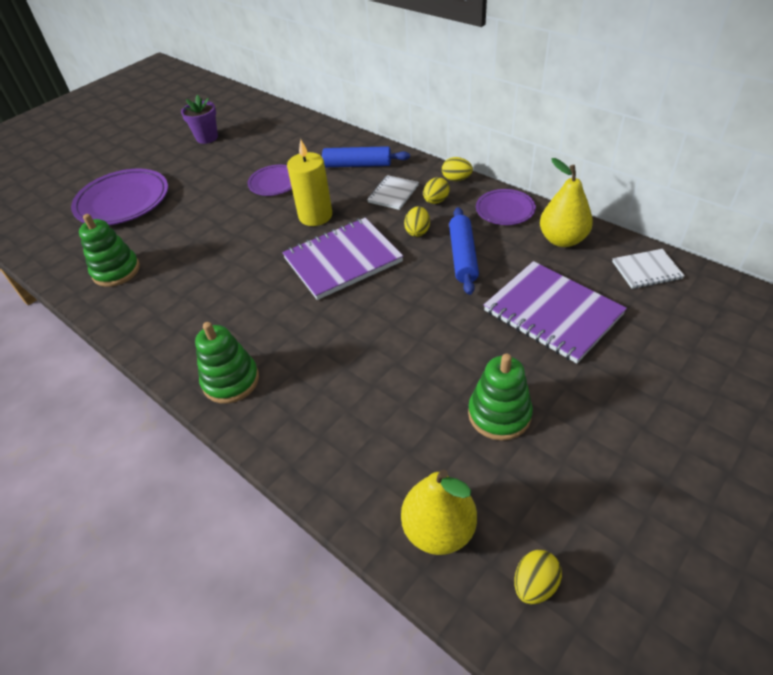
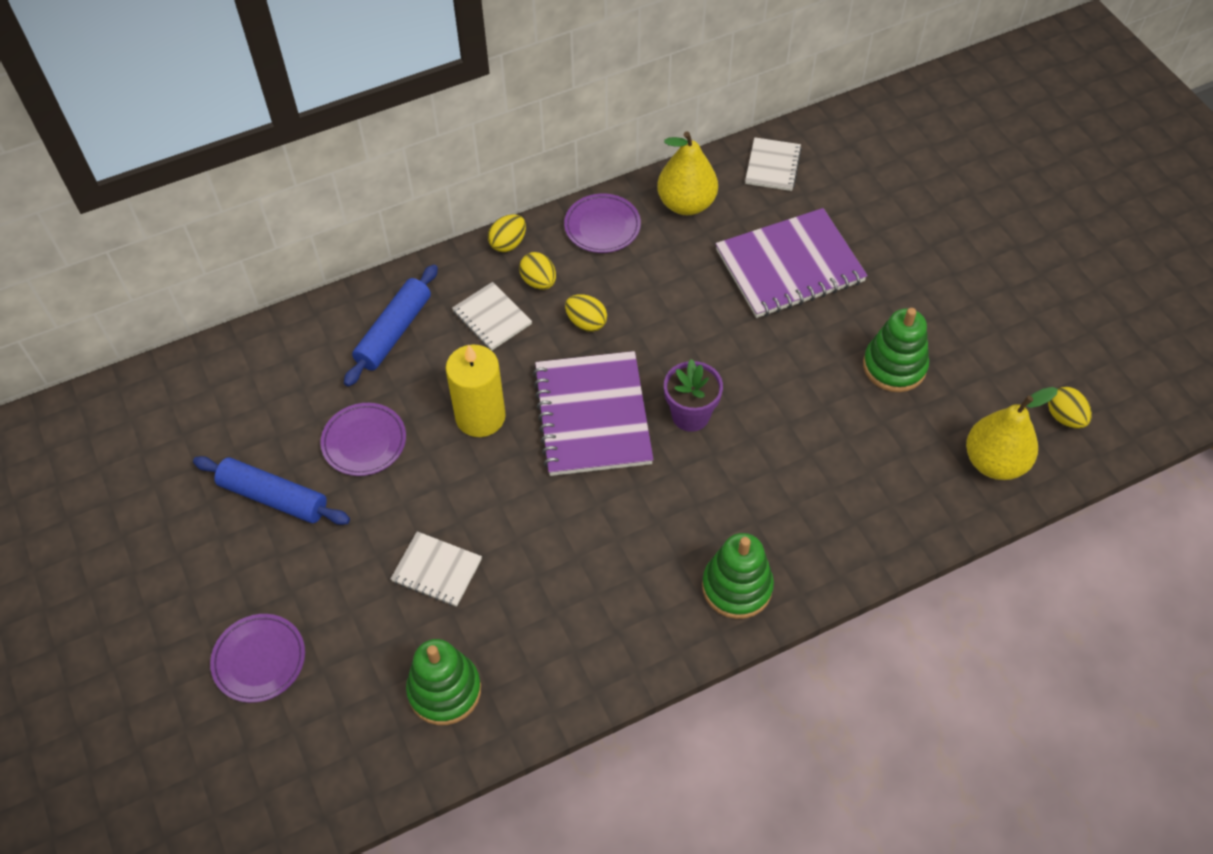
camera: 70 degrees left, 10 degrees up
(123, 201) = (259, 660): purple plate -> purple plate, size x0.57
(198, 239) = (437, 570): none -> white notebook
(207, 138) = (151, 502): purple flower pot -> purple flower pot (690, 415)
(463, 256) = (659, 299): blue rolling pin -> blue rolling pin (274, 497)

